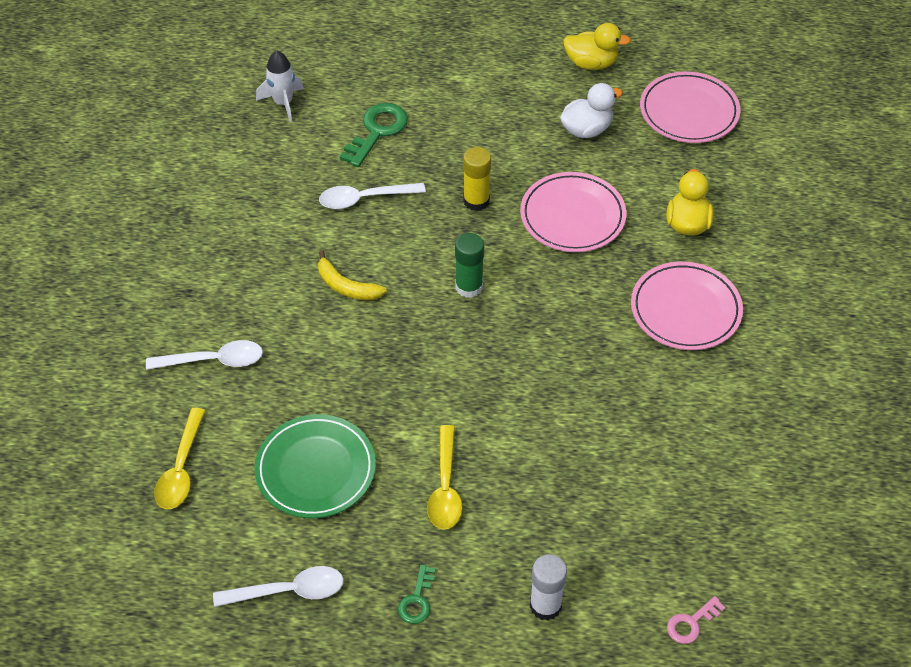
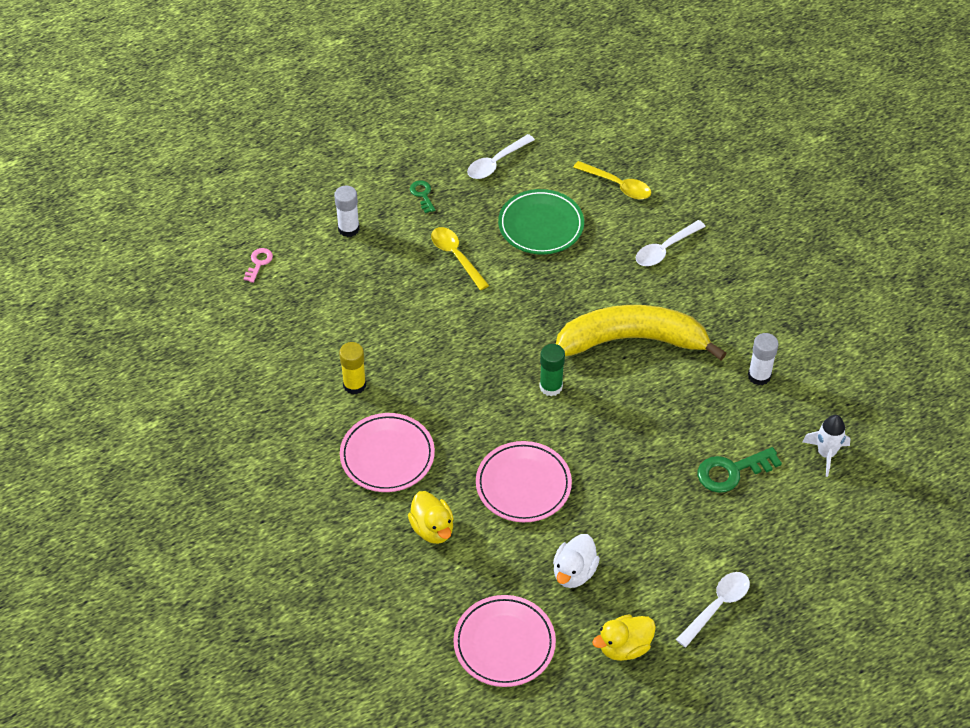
camera: 145 degrees right, 0 degrees up
(181, 468) = (617, 185): yellow spoon -> yellow spoon turned 150 degrees clockwise
(265, 190) = (759, 376): none -> white glue stick
(346, 286) = (632, 340): yellow banana -> yellow banana, size x2.39
(364, 199) = (684, 410): white spoon -> white spoon (717, 606)
(377, 131) = (732, 471): green key -> green key turned 75 degrees clockwise
(476, 201) = (604, 456): yellow glue stick -> yellow glue stick (354, 385)

